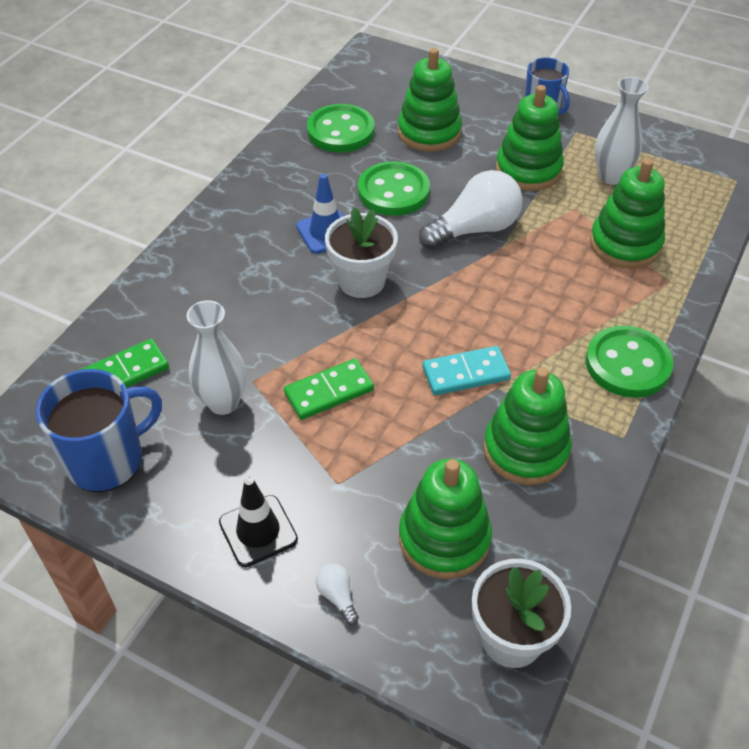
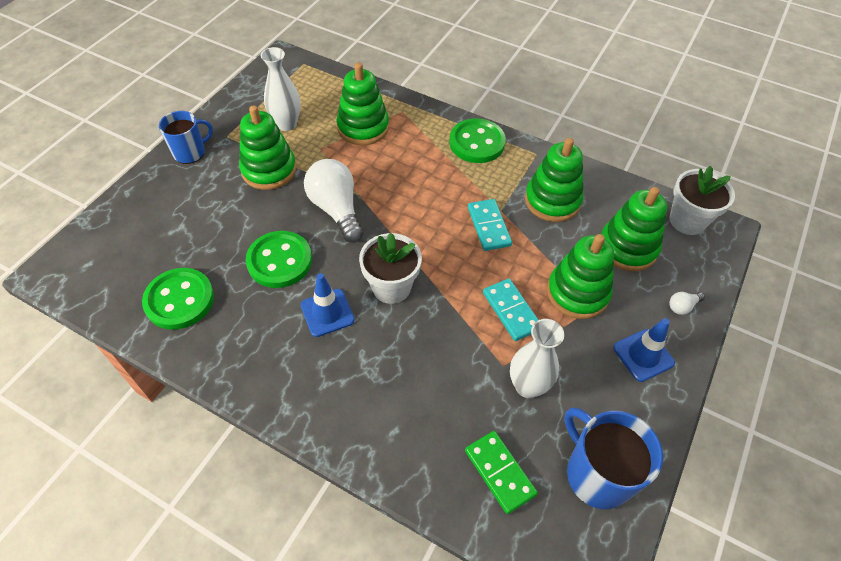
camera: 90 degrees left, 5 degrees up
(258, 531) = (643, 355): black traffic cone -> blue traffic cone
(329, 391) = (511, 311): green domino -> turquoise domino
(429, 132) = (201, 231): green stacking toy -> green stacking toy (577, 293)

